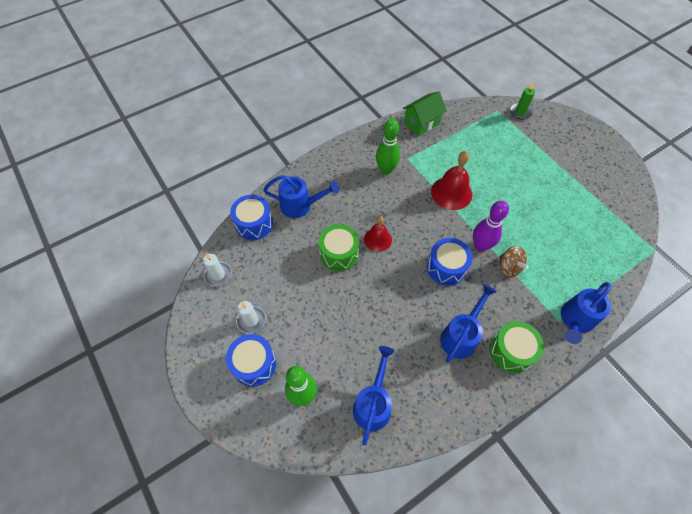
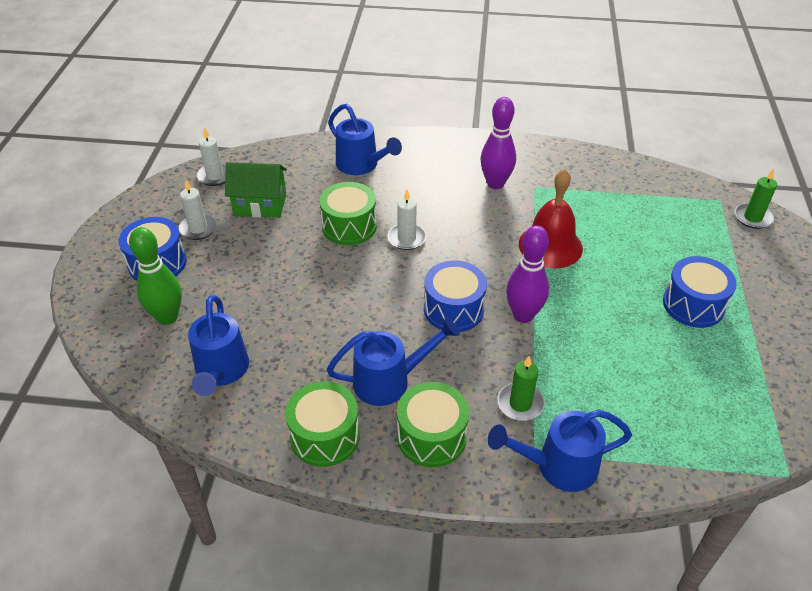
camera: 40 degrees right, 15 degrees down
(254, 224) = (297, 155): blue drum -> blue drum (693, 305)
(373, 403) = (221, 372): blue watering can -> blue watering can turned 120 degrees clockwise
(378, 239) = (406, 238): red bell -> white candle
(386, 169) = (495, 183): green bowling pin -> purple bowling pin
(421, 123) = (595, 164): green house -> green house (260, 205)
(465, 394) = (325, 436): none -> green drum
(509, 267) = (534, 357): brown spinning top -> none
(528, 299) = (520, 404): none -> green candle

